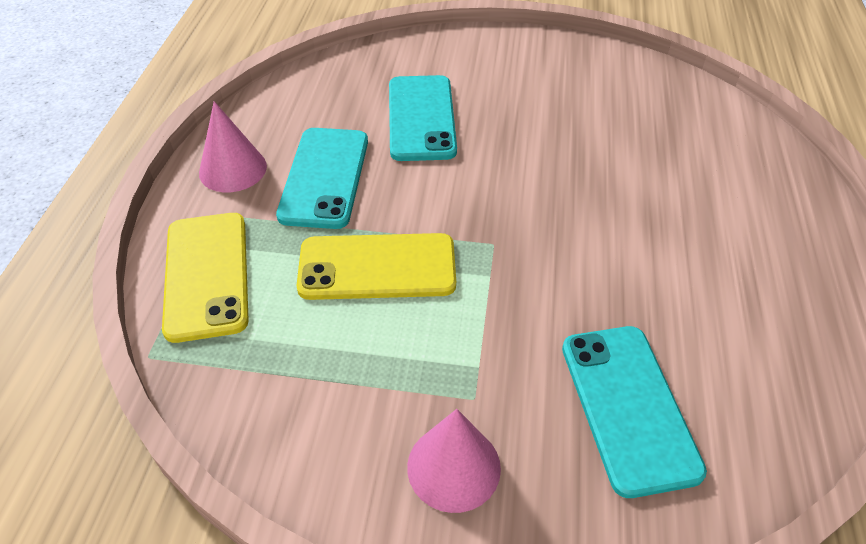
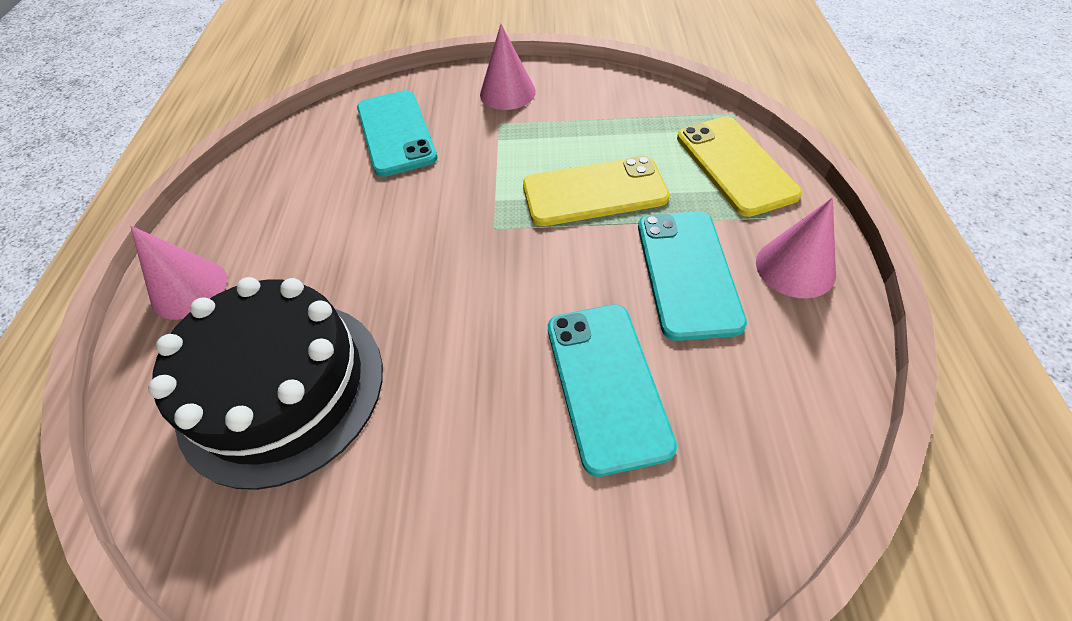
camera: 175 degrees right, 5 degrees up
(665, 143) = (282, 388): none -> black cake
(796, 227) = (189, 289): none -> pink cone

